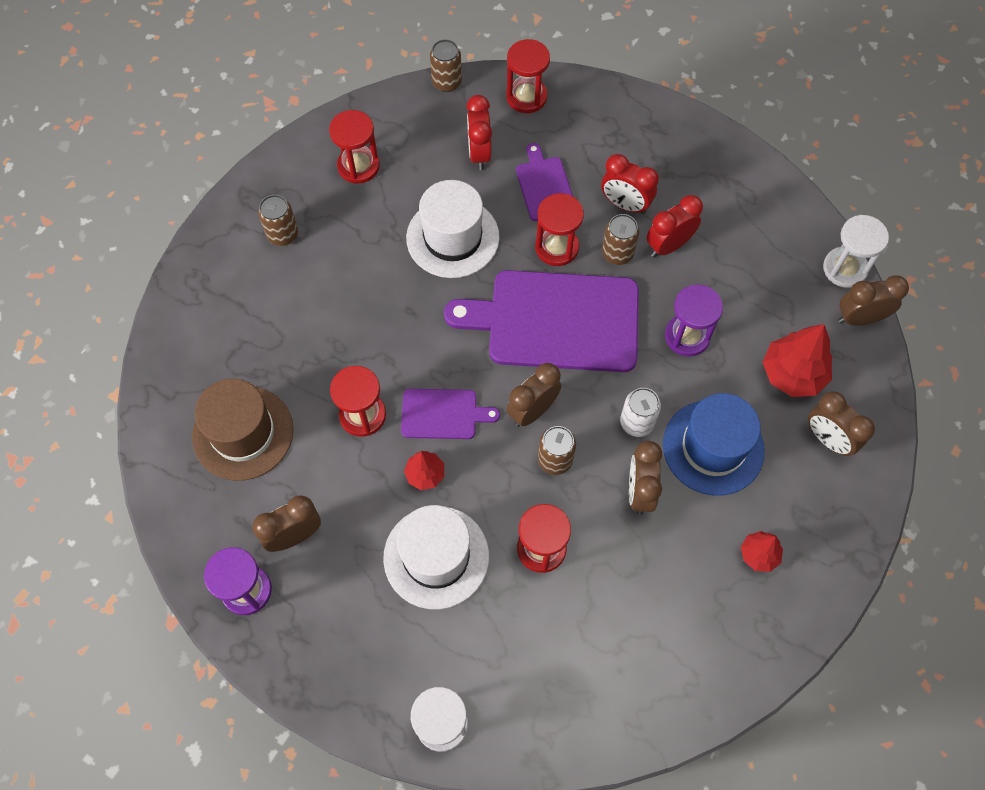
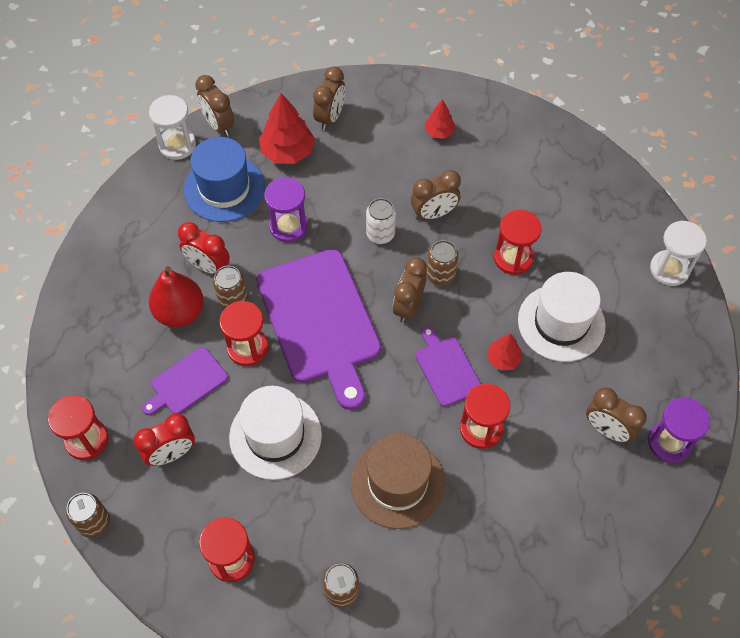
camera: 115 degrees left, 5 degrees down
(243, 433) = (550, 517): brown hat -> brown hat (397, 483)
(532, 410) = (408, 306): brown clock -> brown clock turned 90 degrees clockwise
(625, 204) = (180, 312): red clock -> red pear
(713, 447) = (374, 181): blue hat -> blue hat (224, 188)

